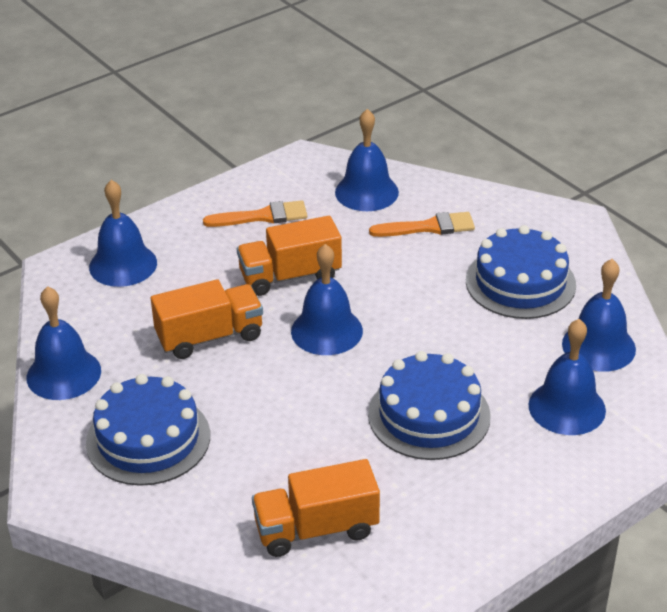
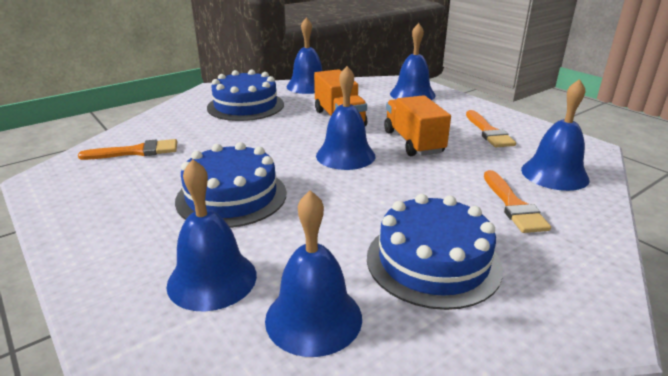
camera: 90 degrees right, 10 degrees down
(316, 529) = (136, 151): orange truck -> orange brush

